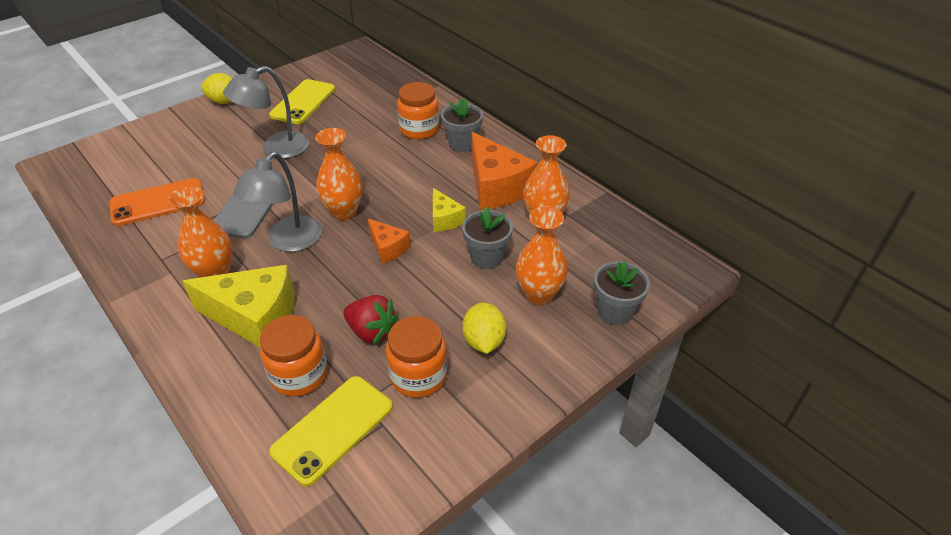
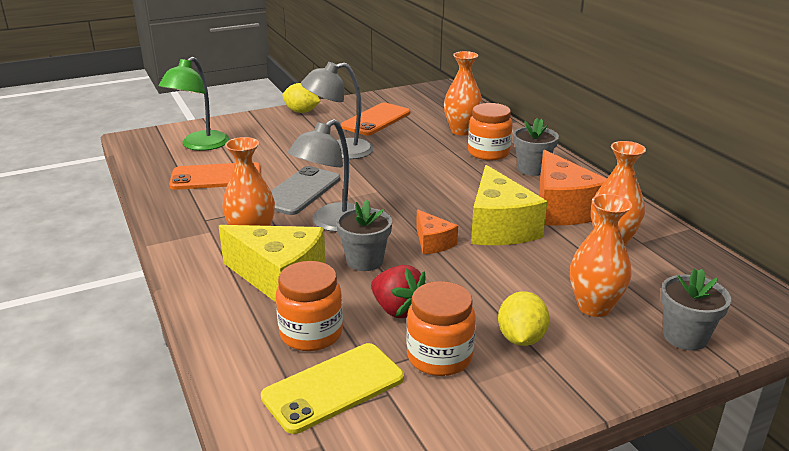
camera: 15 degrees right, 15 degrees down
(129, 163) = (199, 145): none -> green lamp
(303, 102) = (376, 120): yellow phone -> orange phone
(344, 212) = (394, 207): orange vase -> orange vase (461, 131)
(444, 219) = (499, 227): yellow cheese -> yellow cheese, size x1.91
(486, 257) = (539, 265): grey flower pot -> grey flower pot (365, 261)

